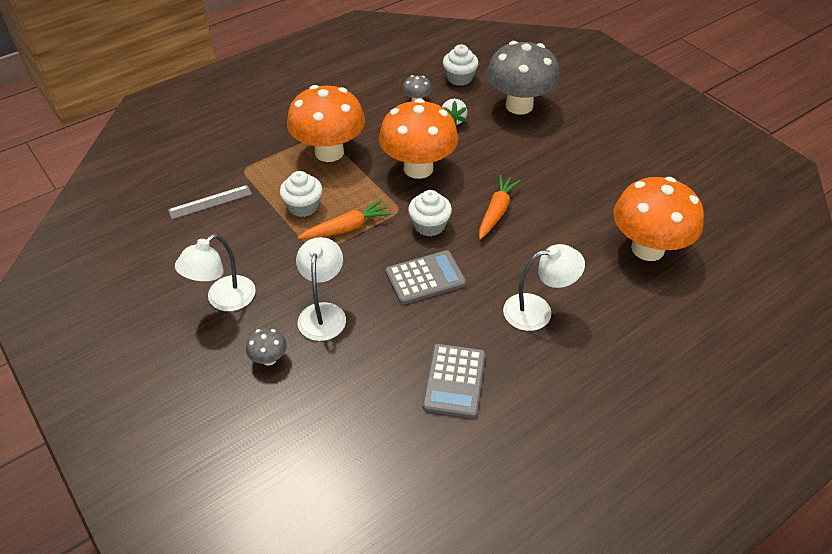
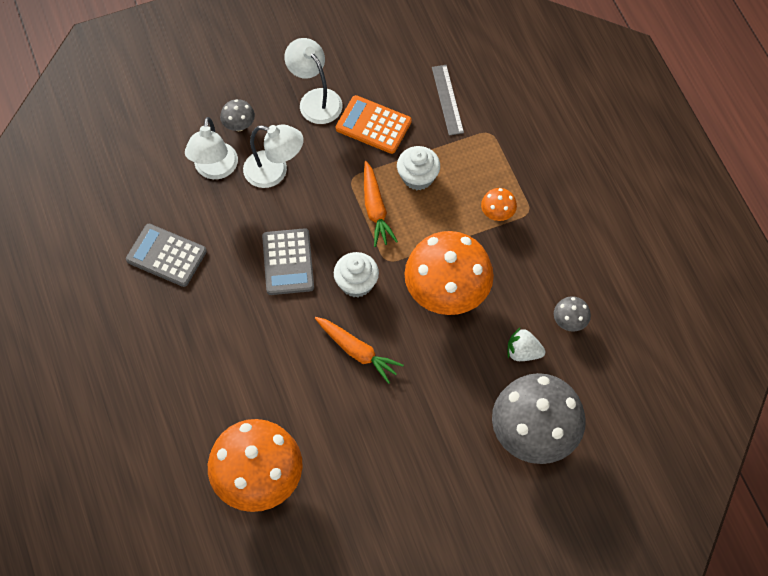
camera: 105 degrees right, 15 degrees up
(249, 248) = (373, 125): none -> orange calculator
(329, 152) = (497, 214): orange mushroom -> orange mushroom, size x0.42
(459, 78) = (607, 383): white cupcake -> none
(537, 311) = (216, 346): white lamp -> white lamp (214, 169)

